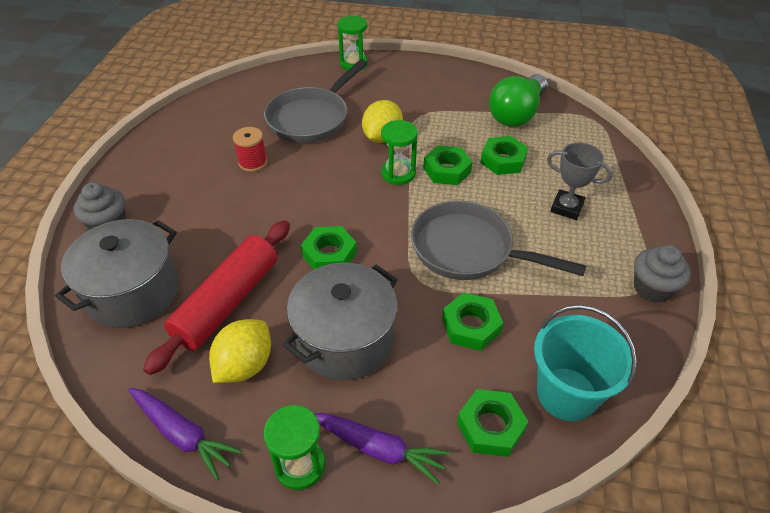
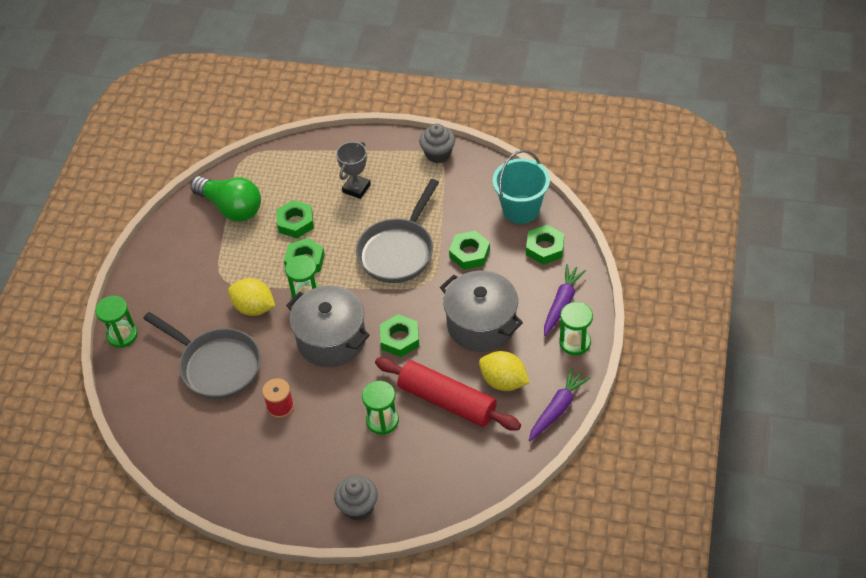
camera: 85 degrees left, 5 degrees up
(133, 292) = (436, 468): grey pot -> grey pot (331, 339)
(214, 242) = (382, 421): none -> green hourglass

